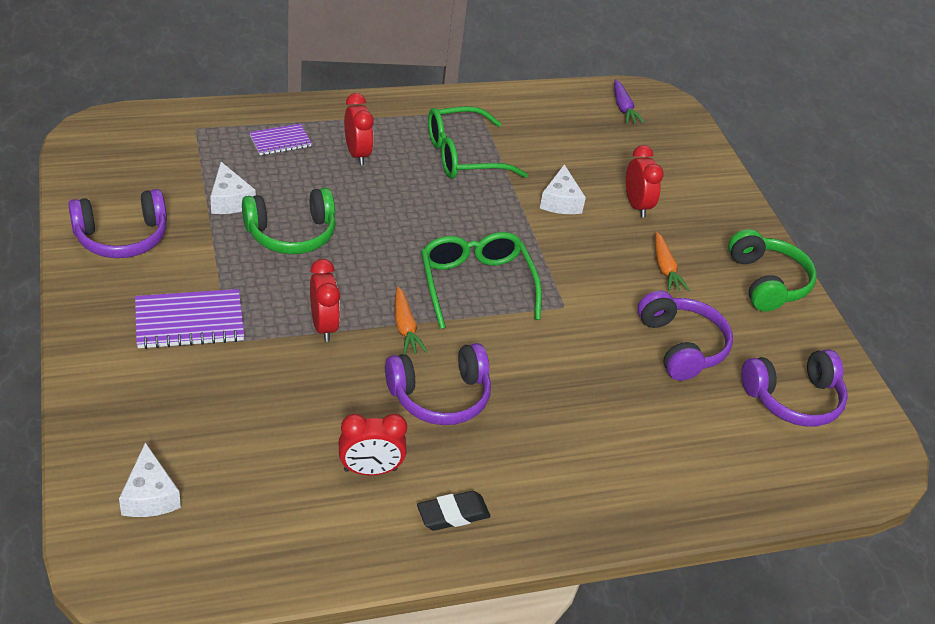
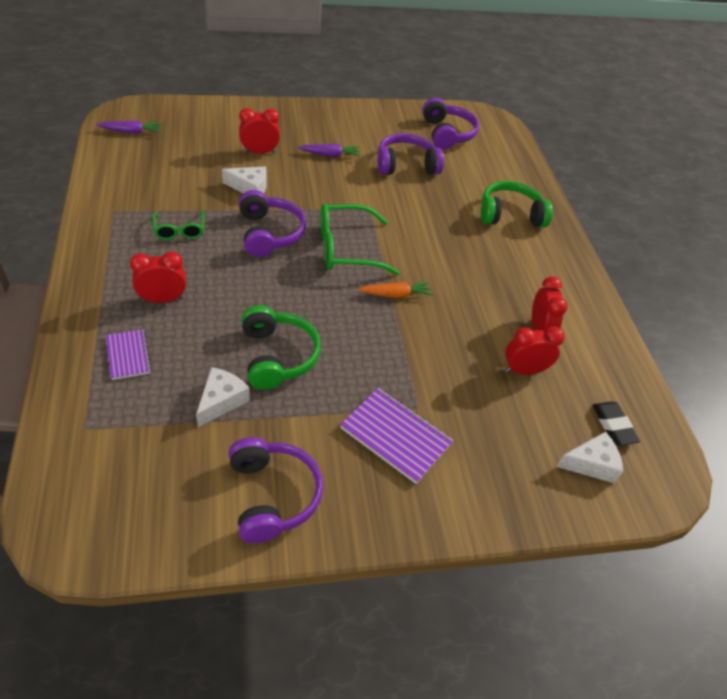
camera: 85 degrees left, 5 degrees up
(189, 321) = (395, 436): purple notebook -> purple notebook turned 45 degrees counterclockwise
(230, 200) = (221, 401): white cheese -> white cheese turned 45 degrees counterclockwise
(323, 326) = (396, 343): red clock -> red clock (524, 370)
(440, 396) = (465, 285): purple headphones -> purple headphones (269, 233)
(453, 514) = (567, 293): black eraser -> black eraser (613, 425)
(464, 156) = (179, 231): green glasses -> green glasses, size x0.56
(665, 268) = (330, 155): orange carrot -> purple carrot
(767, 282) = (344, 117): green headphones -> green headphones (510, 215)

